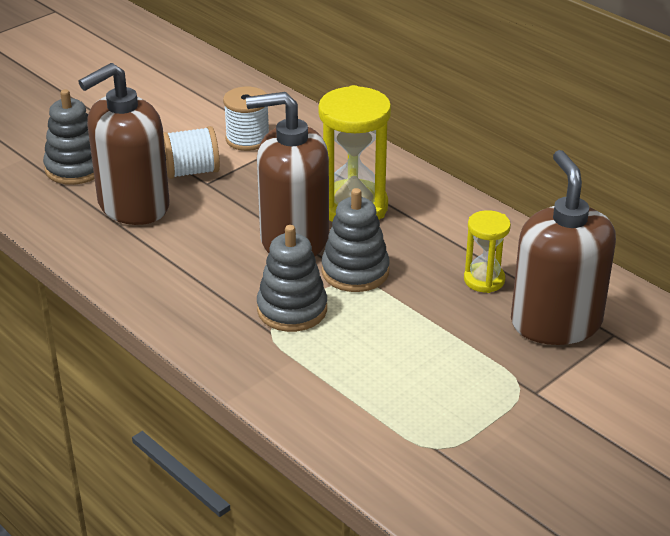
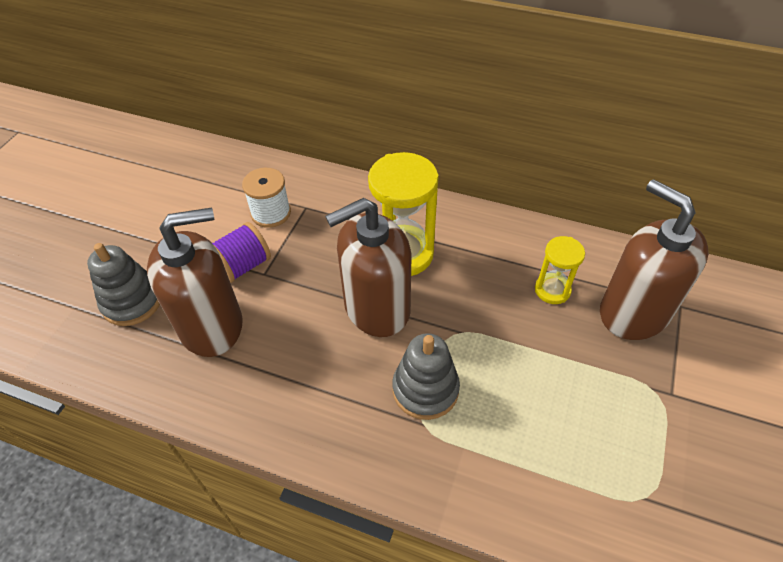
camera: 25 degrees left, 15 degrees up
(133, 205) = (212, 325): brown soap dispenser -> brown soap dispenser turned 135 degrees counterclockwise
(192, 171) = (243, 266): white spool -> purple spool
(355, 271) = (449, 323): grey stacking toy -> none

